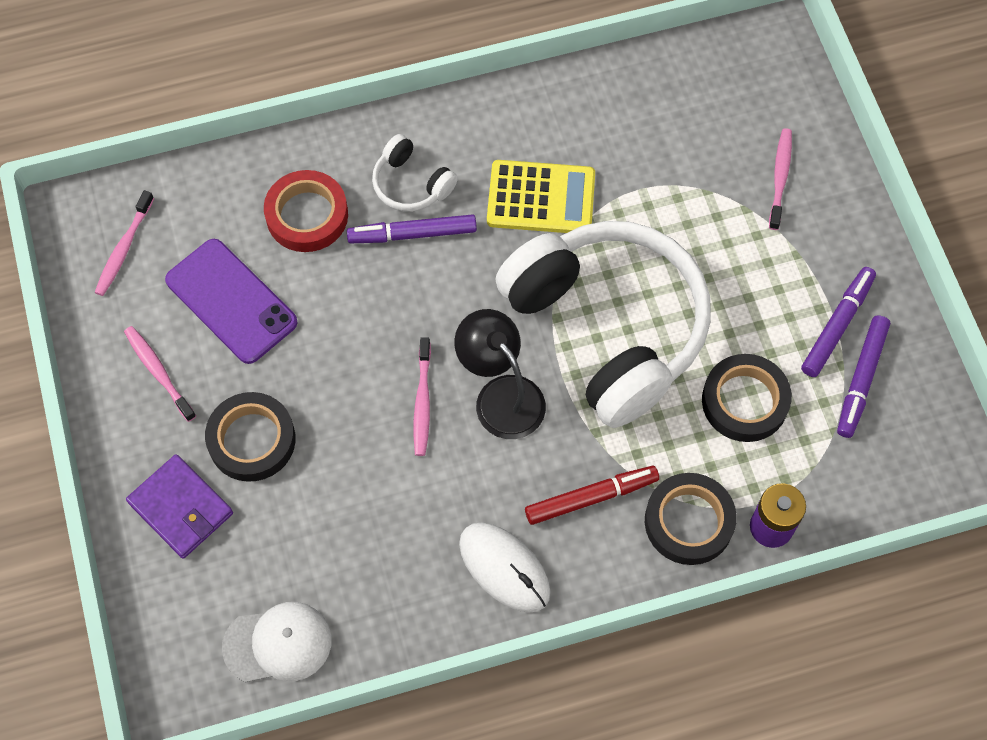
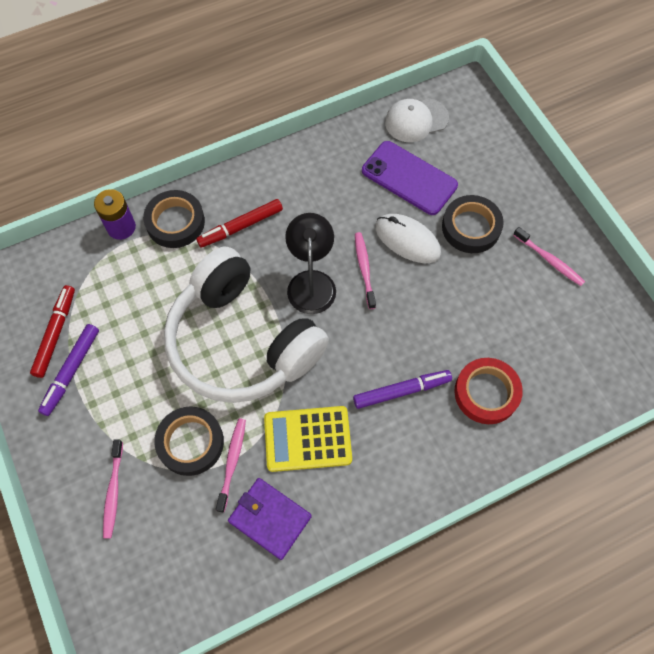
camera: 170 degrees right, 0 degrees up
(124, 248) = (612, 343): pink toothbrush -> pink toothbrush (232, 462)
(181, 508) = (501, 181): purple wallet -> purple wallet (270, 518)
(231, 301) = (519, 317): purple phone -> purple phone (409, 178)
(411, 184) = (413, 433): white headphones -> none
(501, 395) = (311, 282): black lamp -> black lamp turned 135 degrees counterclockwise
(504, 568) = (290, 178): white mouse -> white mouse (407, 240)
(744, 401) = (140, 305): black tape -> black tape (190, 442)
(861, 379) = (56, 333): purple marker -> red marker

